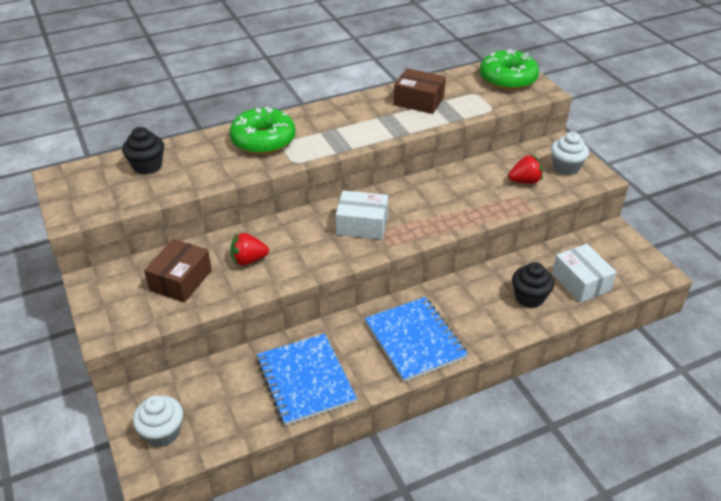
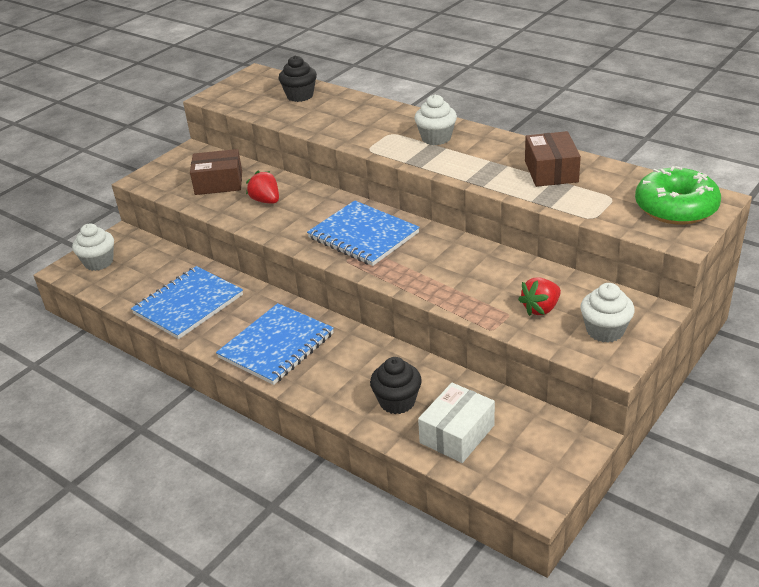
camera: 65 degrees right, 5 degrees down
(263, 140) = (387, 124): green donut -> none
(315, 127) = (436, 138): none -> white cupcake
(362, 225) = (363, 236): white box -> blue notebook
(525, 181) = (541, 309): red strawberry -> red strawberry turned 90 degrees clockwise

